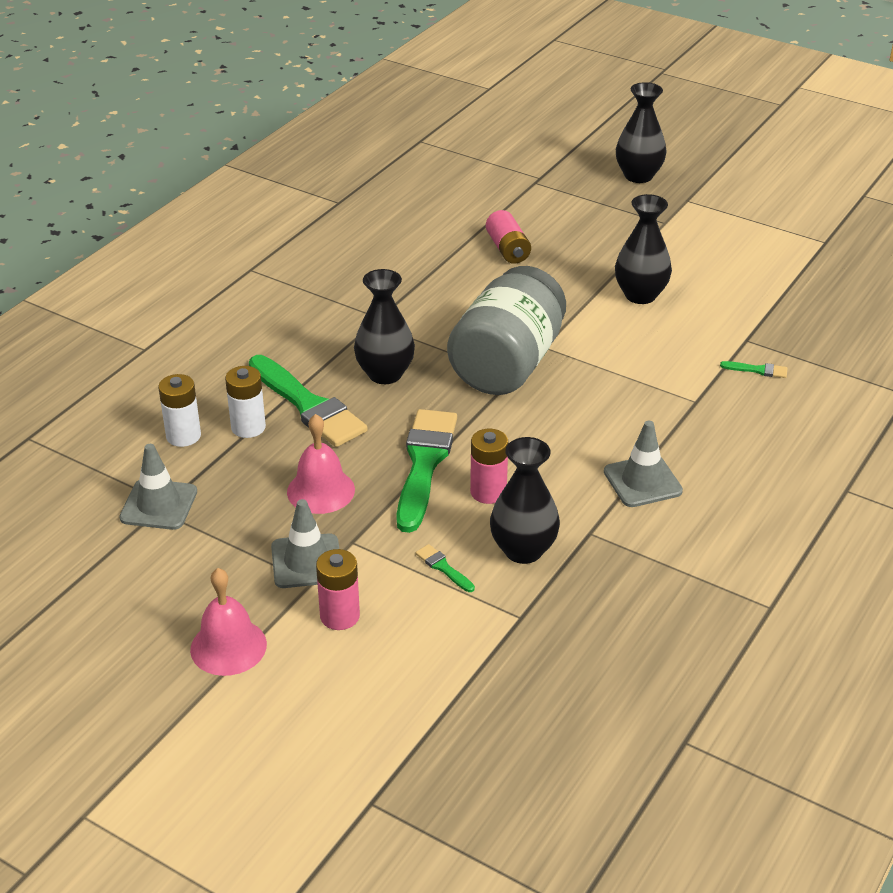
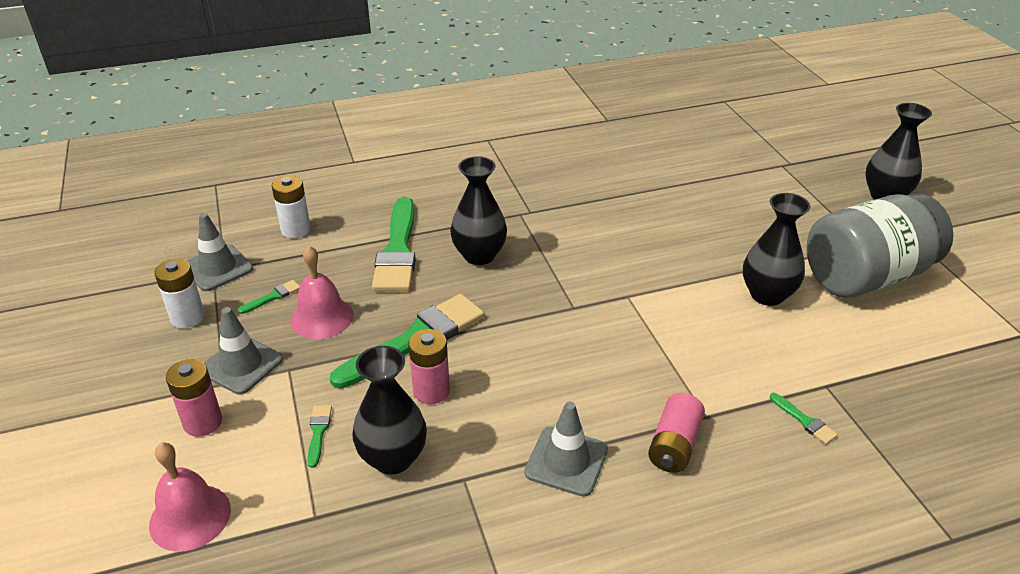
camera: 40 degrees right, 0 degrees up
(228, 646) = (112, 396): pink bell -> pink bell (190, 517)
(248, 427) = (340, 245): white battery -> white battery (187, 317)
(251, 499) = (272, 297): none -> green brush
(507, 364) = (580, 295): grey jar -> grey jar (867, 276)
(508, 249) = (694, 206): pink battery -> pink battery (674, 445)

